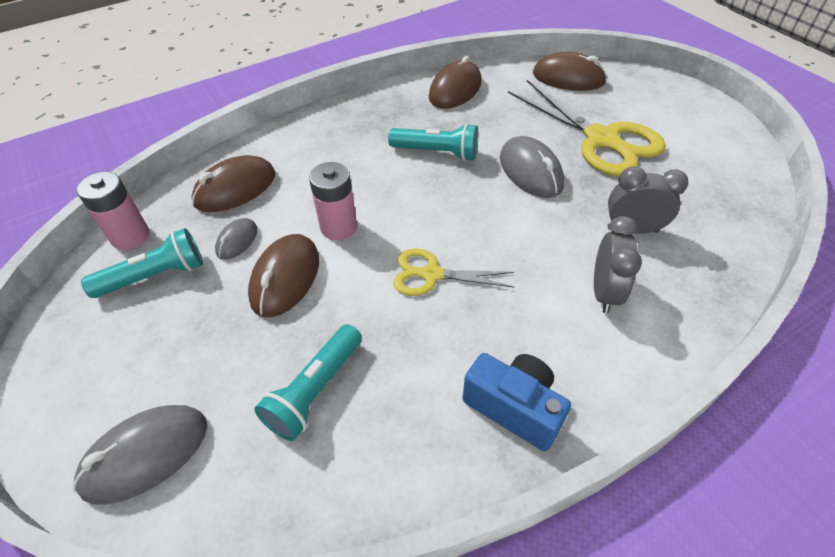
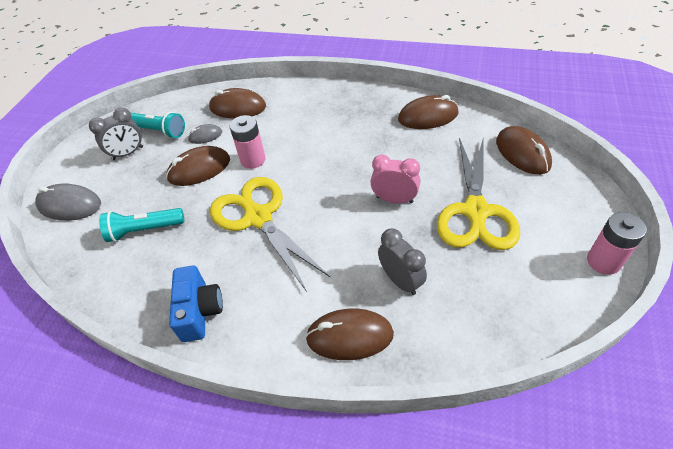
camera: 50 degrees right, 0 degrees up
(130, 236) = (173, 105): pink battery -> pink battery (603, 261)
(431, 274) = (258, 217): yellow scissors -> yellow scissors, size x1.81
(437, 153) = (358, 151): turquoise flashlight -> none
(530, 171) = (394, 199): grey mouse -> pink clock
(604, 292) = (325, 300): grey clock -> grey clock (128, 153)
(665, 303) = (349, 336): none -> brown mouse

